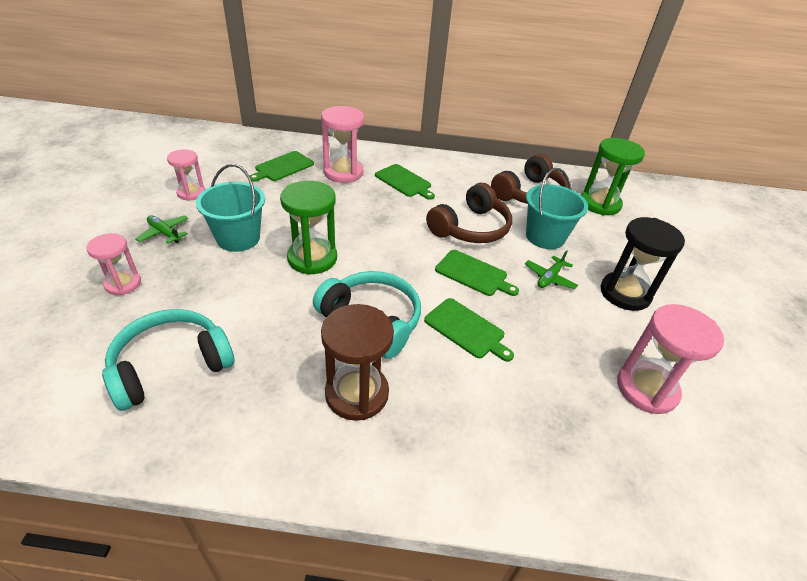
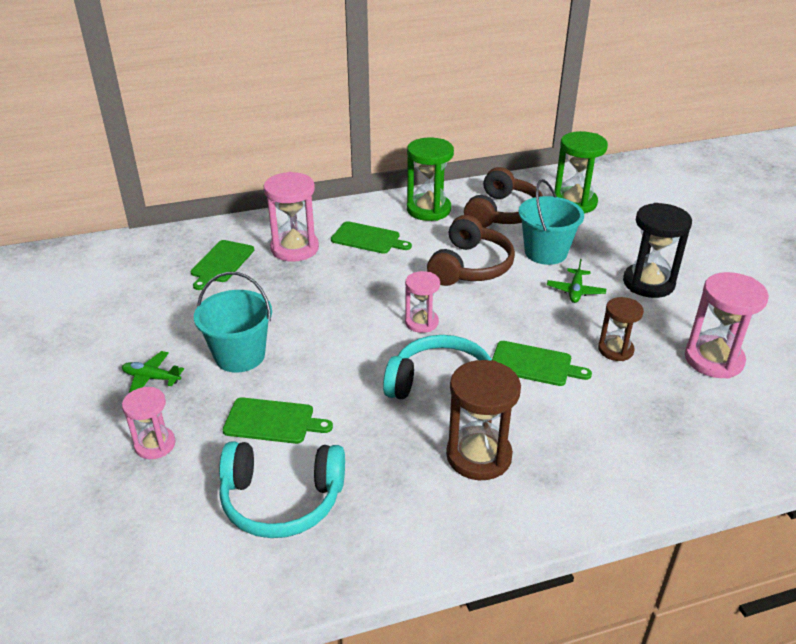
camera: 20 degrees left, 5 degrees down
(171, 366) = (282, 500): turquoise headphones -> turquoise headphones turned 120 degrees counterclockwise
(191, 193) = (141, 325): pink hourglass -> pink hourglass (421, 322)
(312, 258) = (336, 349): green hourglass -> green hourglass (428, 209)
(473, 274) = (504, 311): green cutting board -> green cutting board (272, 421)
(552, 343) = (615, 350): none -> brown hourglass

